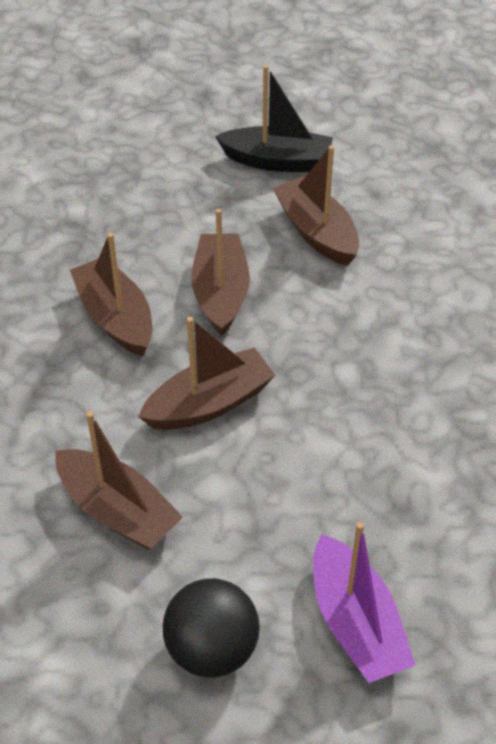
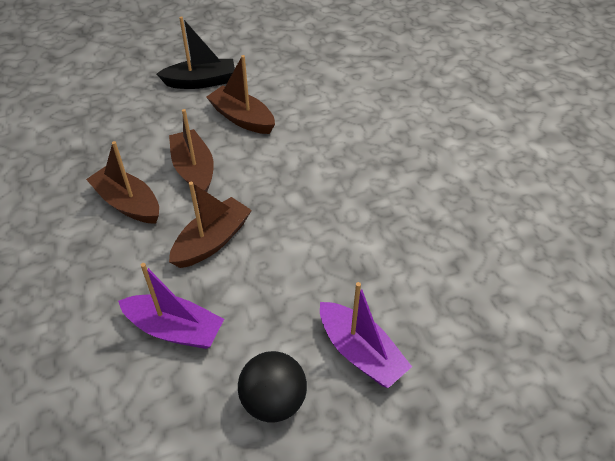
camera: 20 degrees left, 0 degrees up
(118, 511) = (175, 329): brown boat -> purple boat

